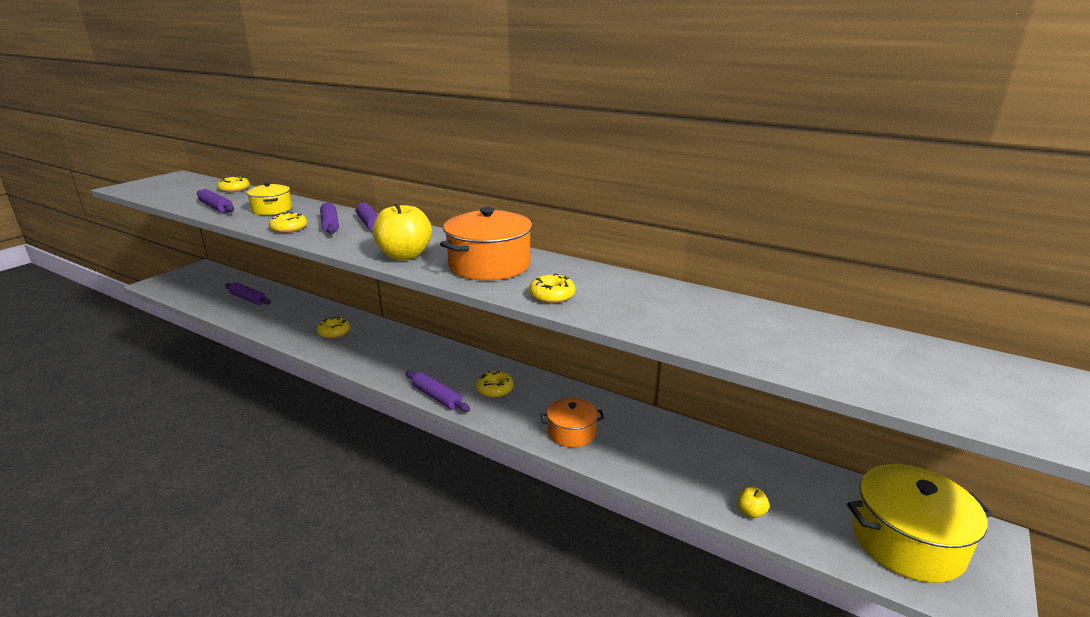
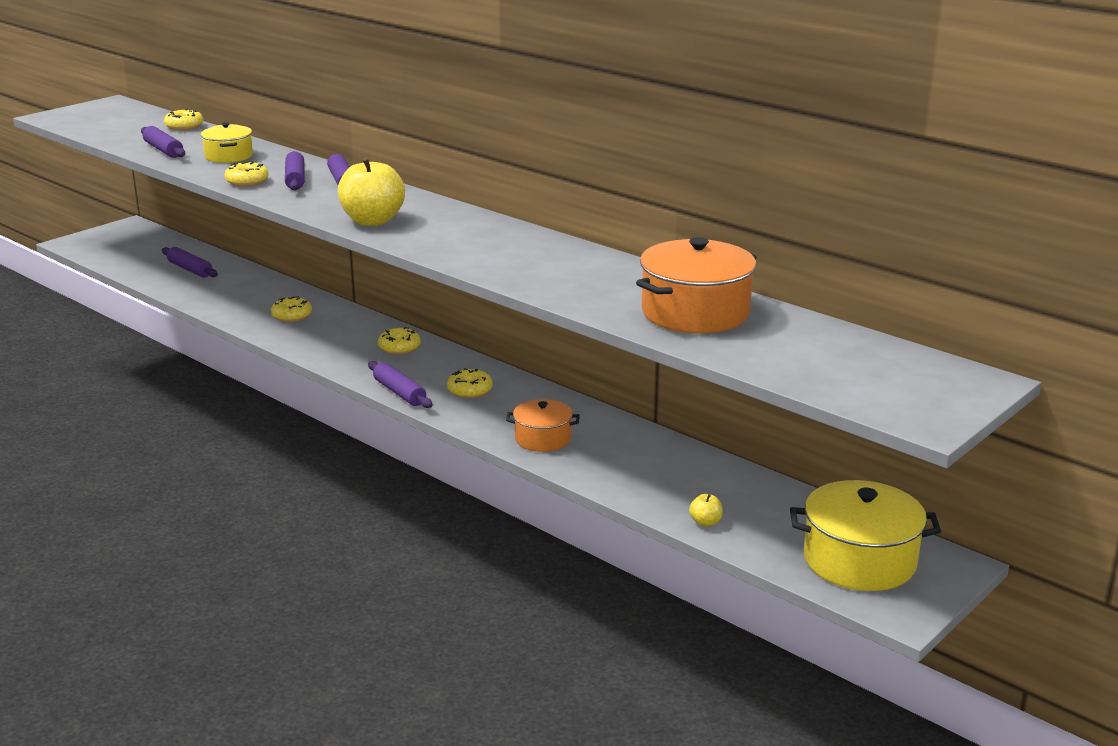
camera: 10 degrees right, 0 degrees up
(489, 265) = (464, 237): orange pot -> orange pot (695, 313)
(552, 296) = (517, 273): yellow donut -> yellow donut (399, 348)

